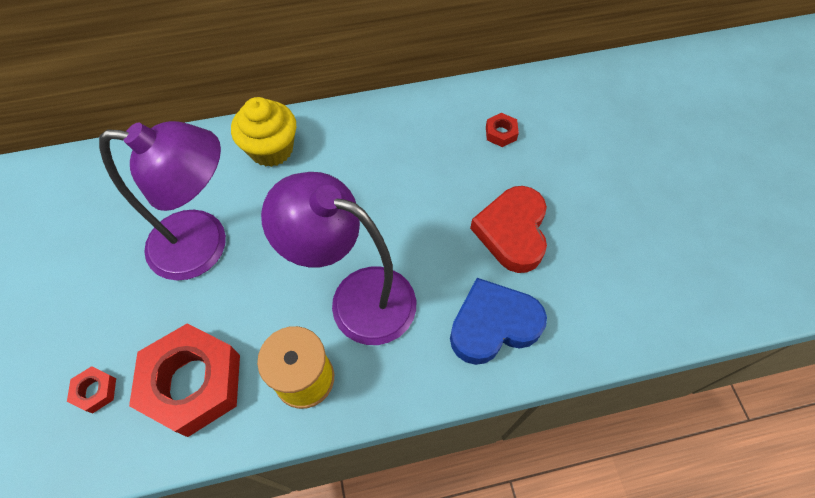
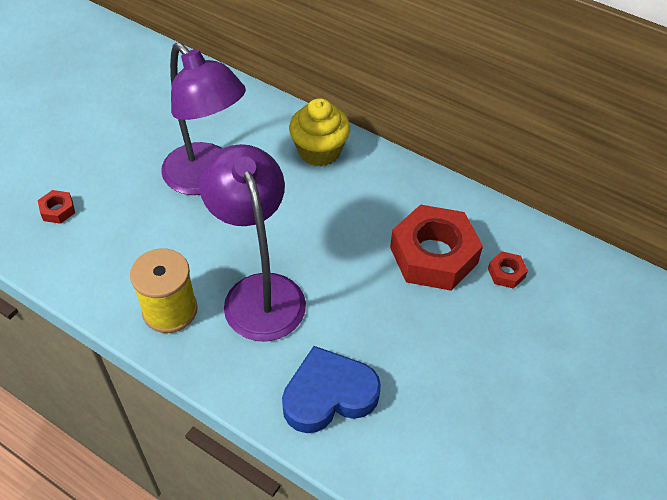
camera: 45 degrees right, 10 degrees down
(193, 383) = (108, 253): red nut -> red nut (433, 255)
(493, 325) = (328, 395): blue heart -> blue heart turned 45 degrees counterclockwise
(512, 232) = (424, 348): red heart -> none

